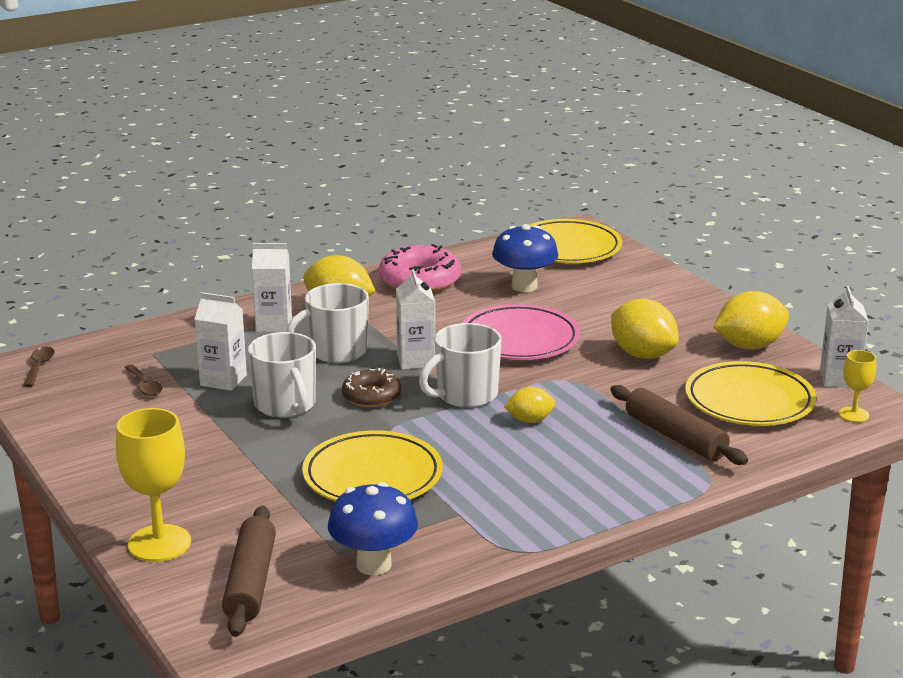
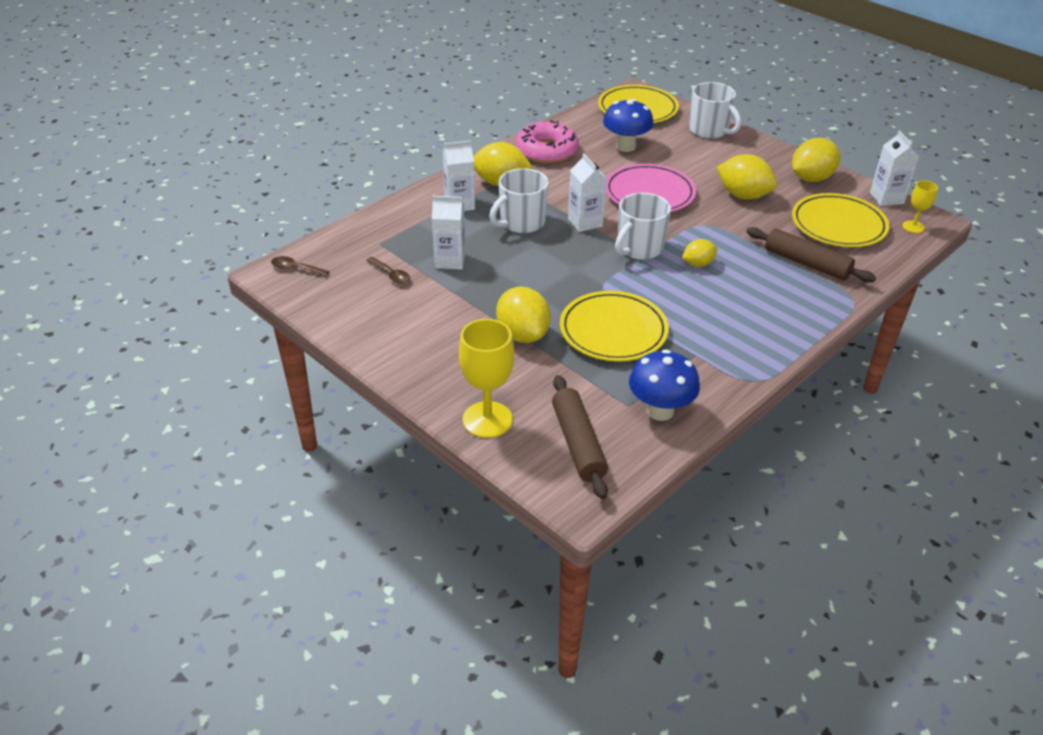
camera: 15 degrees left, 15 degrees up
(39, 366) = (295, 268): brown spoon -> brown spoon turned 60 degrees counterclockwise
(259, 465) = (522, 334): none -> yellow lemon
(286, 405) = (511, 277): white mug -> white mug (709, 130)
(371, 396) = (571, 259): brown donut -> none

